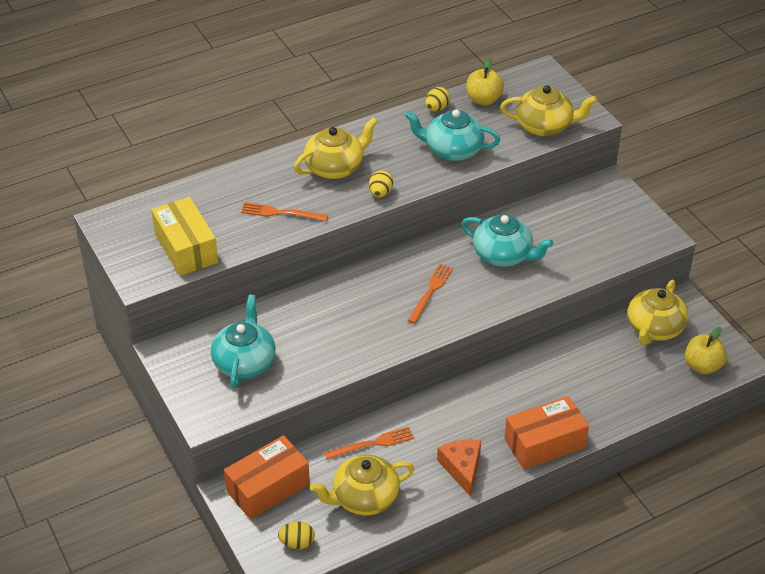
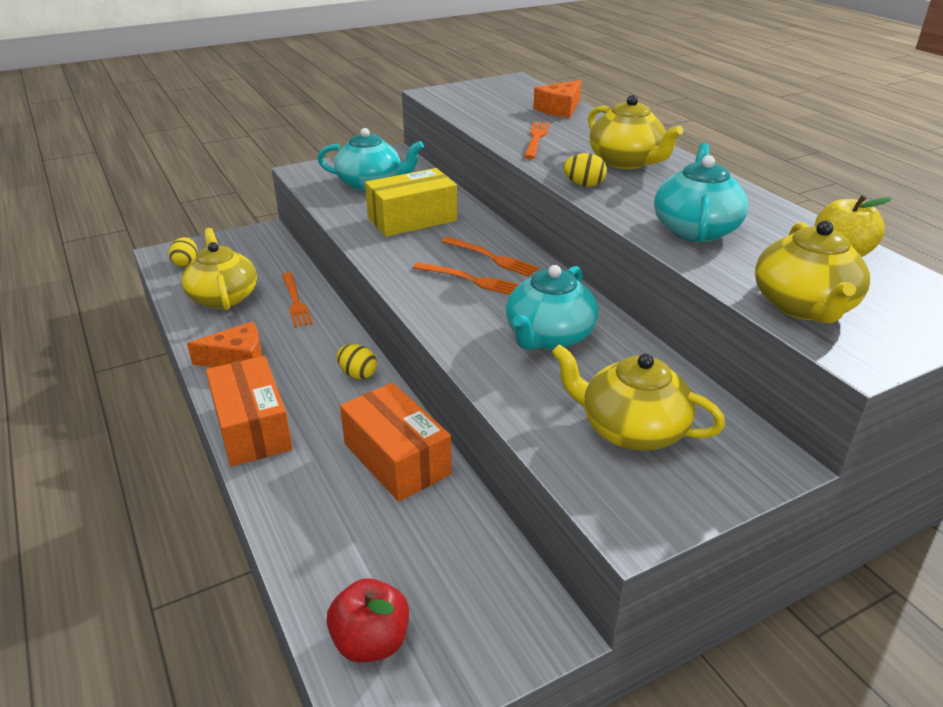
camera: 90 degrees right, 10 degrees down
(186, 248) = (477, 105): yellow box -> yellow box (412, 219)
(205, 194) = (560, 109): none -> orange cheese
(268, 488) = (259, 248): orange box -> orange box (396, 459)
(395, 280) = (491, 257): none -> orange fork
(437, 108) = (790, 220): yellow egg -> yellow egg (358, 374)
(654, 328) = (472, 576): yellow teapot -> yellow teapot (631, 429)
(702, 366) = (371, 641): yellow apple -> red apple

